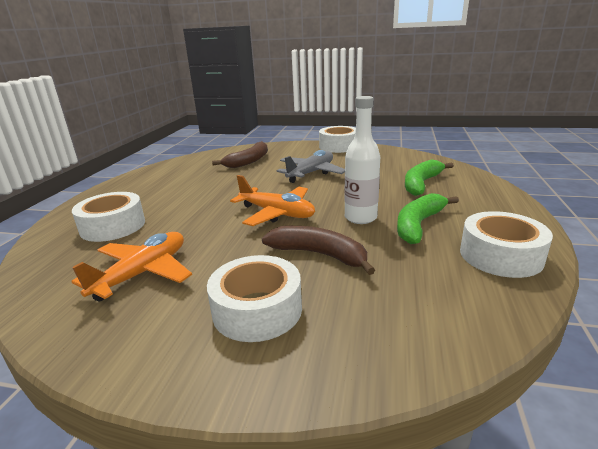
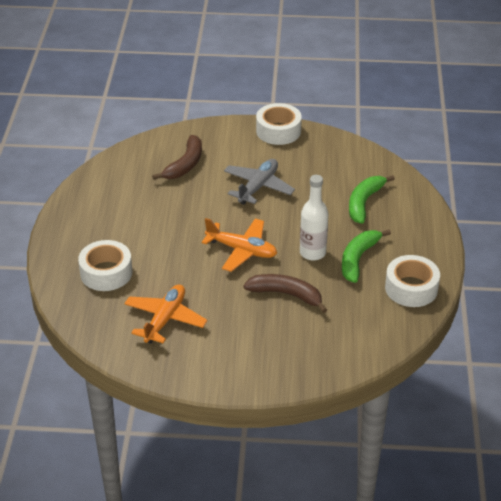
camera: 10 degrees left, 15 degrees up
(257, 309) = (256, 342): white tape -> none

